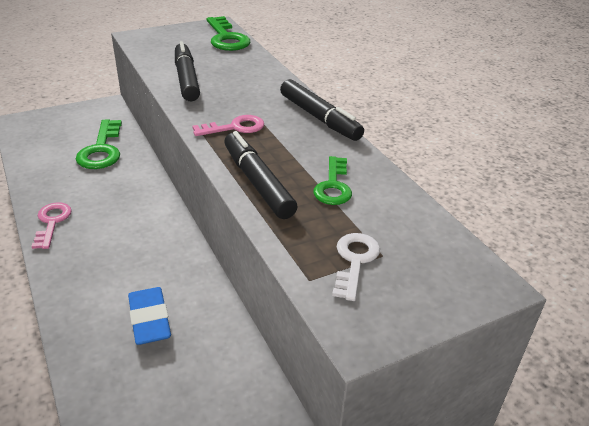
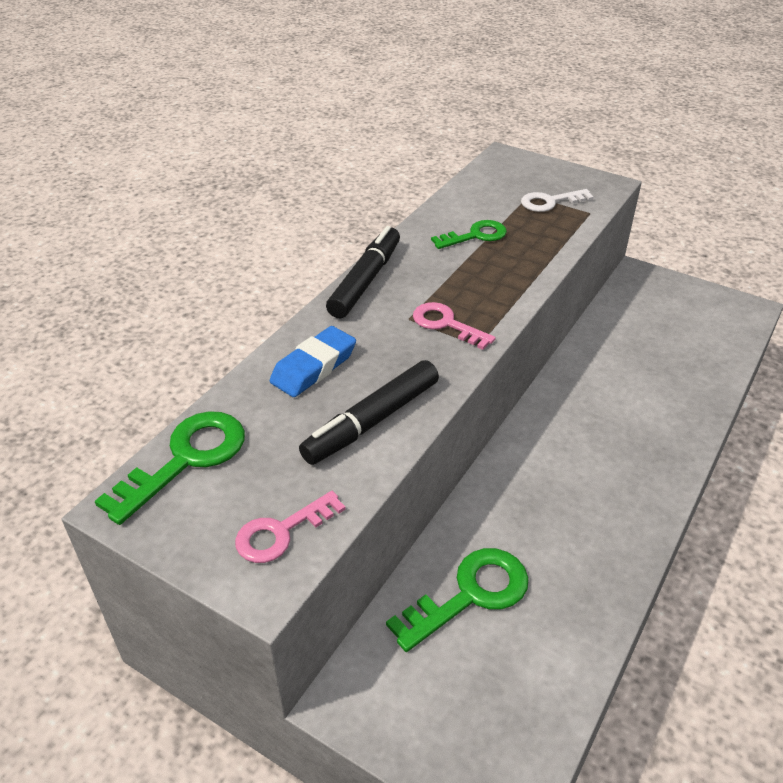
camera: 120 degrees left, 5 degrees up
(52, 222) = (633, 526): pink key -> pink key (281, 532)
(149, 320) = (641, 374): blue eraser -> blue eraser (314, 367)
(257, 183) = (519, 272): black marker -> none

